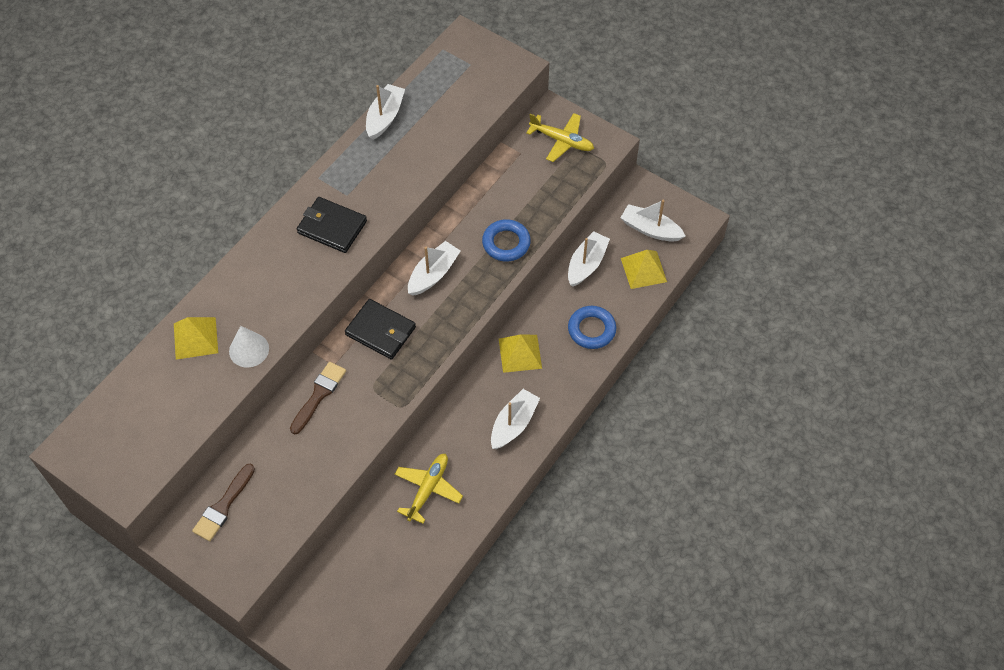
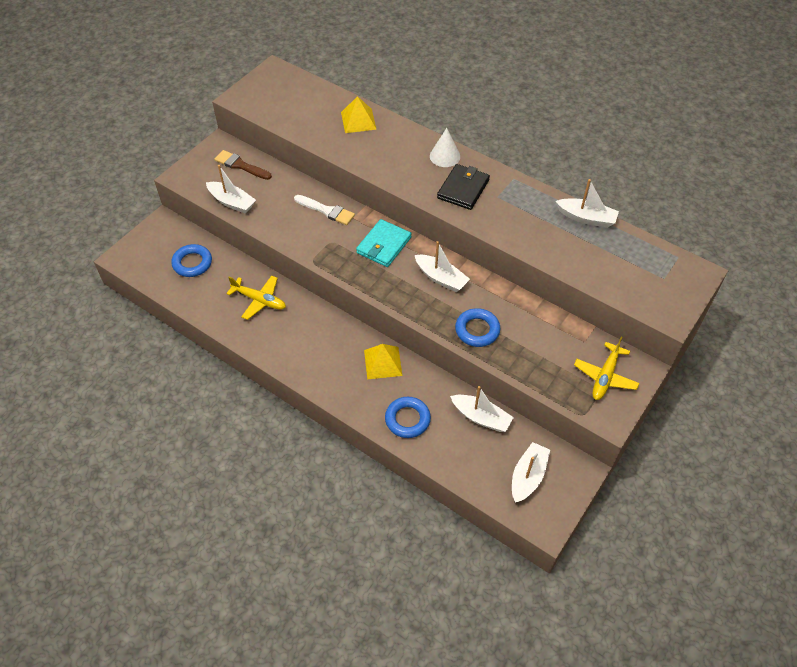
camera: 90 degrees right, 5 degrees down
(249, 350) = (347, 149): white cone -> white cone (445, 156)
(319, 395) = (327, 211): brown brush -> white brush
(362, 578) = (192, 263): none -> blue ring
(380, 331) = (384, 245): black wallet -> turquoise wallet
(513, 424) = (313, 357): white boat -> white boat (232, 202)
(643, 269) = (478, 467): yellow pyramid -> none

